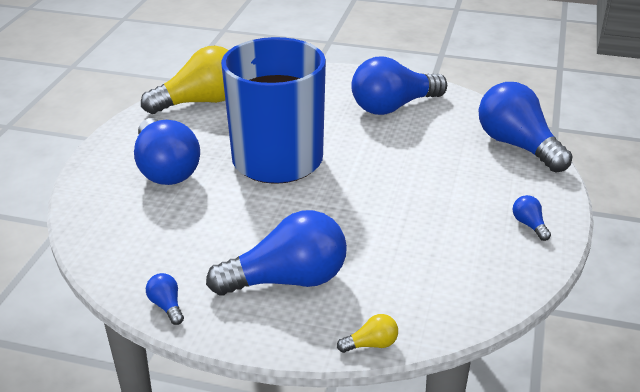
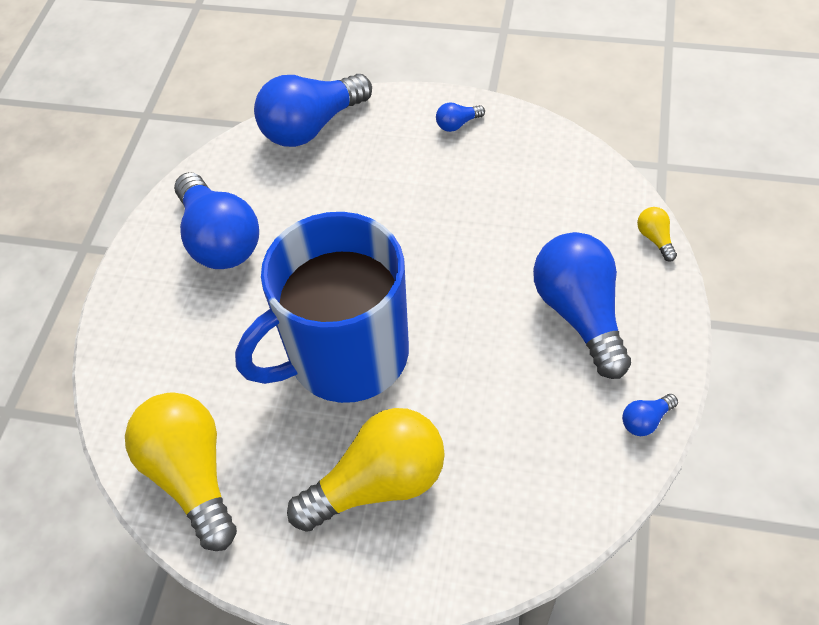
camera: 90 degrees left, 20 degrees up
(166, 169) = (379, 483): blue light bulb -> yellow light bulb

